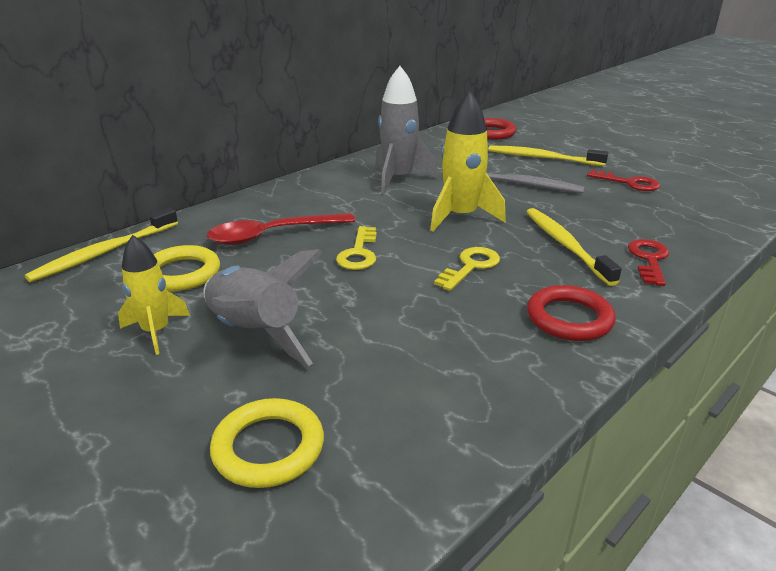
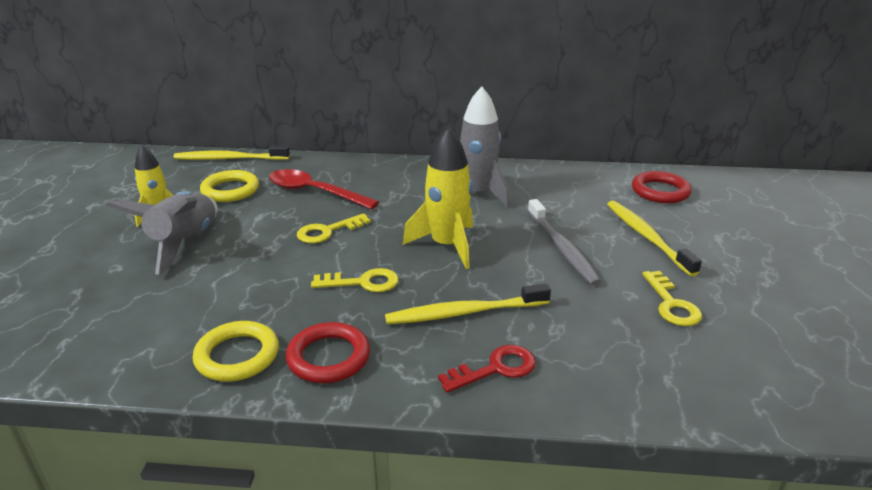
camera: 50 degrees right, 0 degrees up
(268, 447) = (73, 300): yellow ring -> yellow ring (237, 356)
(565, 244) = (463, 313): yellow toothbrush -> yellow toothbrush turned 135 degrees counterclockwise
(629, 183) = (671, 304): red key -> yellow key

